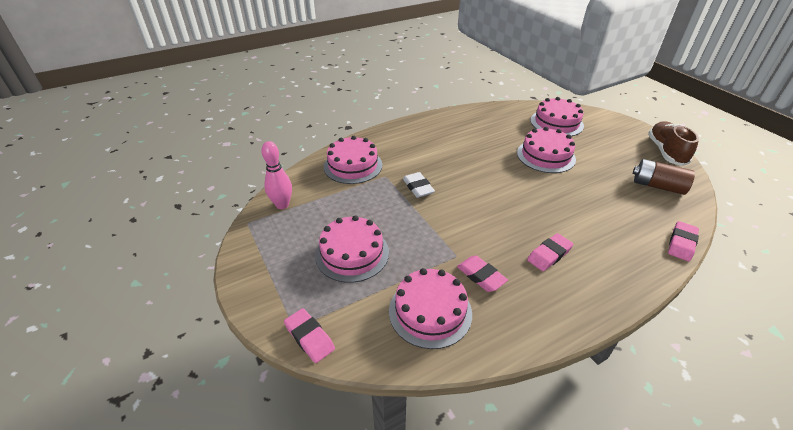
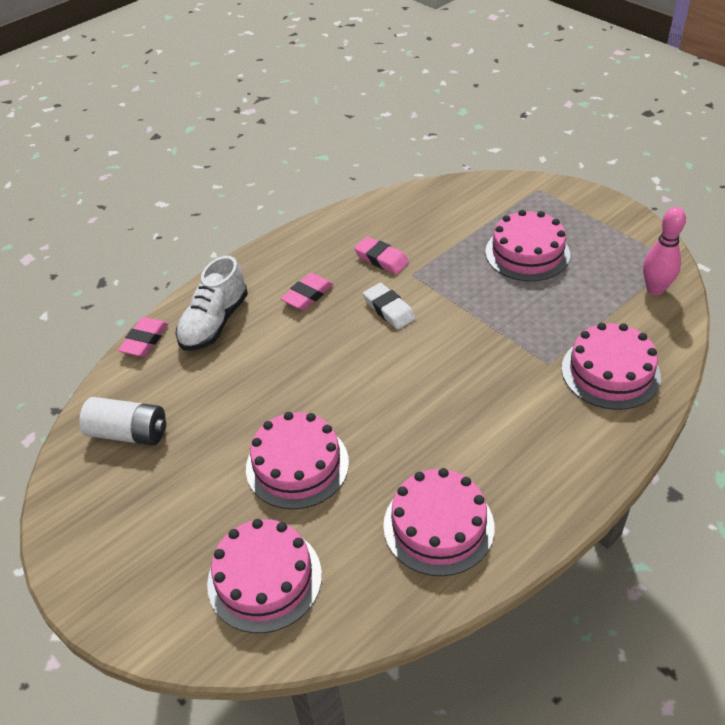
camera: 170 degrees right, 5 degrees up
(309, 337) = (519, 185): pink eraser -> none
(418, 187) = (491, 353): white eraser -> white eraser (389, 309)
(430, 311) = (424, 221): pink cake -> pink cake (438, 526)
(626, 247) = (214, 323): none -> white shoe
(657, 186) = (129, 433): brown battery -> white battery
(665, 152) = (70, 527): brown shoe -> none

